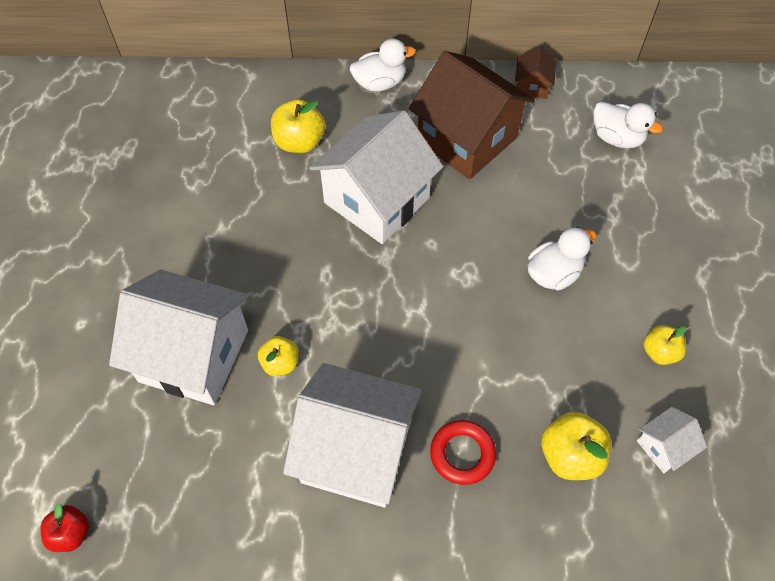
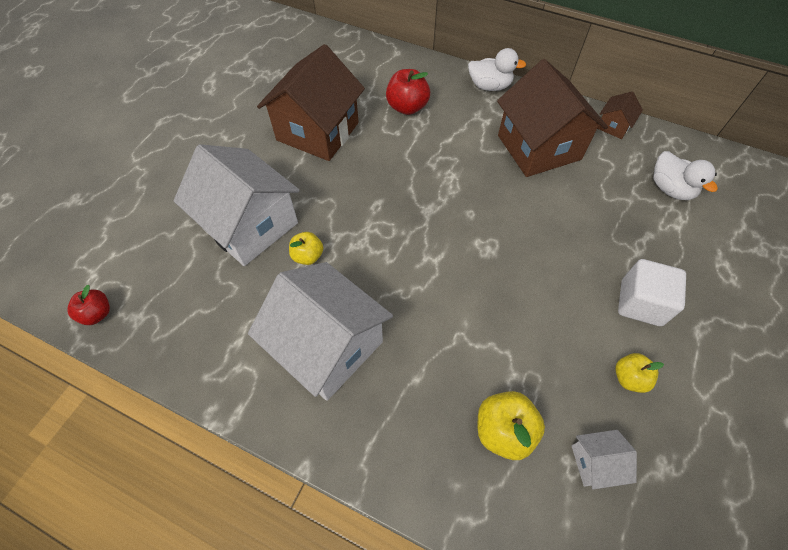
camera: 25 degrees right, 0 degrees up
(210, 211) = (317, 131): none -> brown house
(299, 142) = (407, 107): yellow apple -> red apple
(376, 200) = (443, 167): white house -> none
(462, 454) = (411, 386): red ring -> none
(553, 274) = (562, 275): white duck -> none
(639, 272) = (640, 303): none -> white cube

